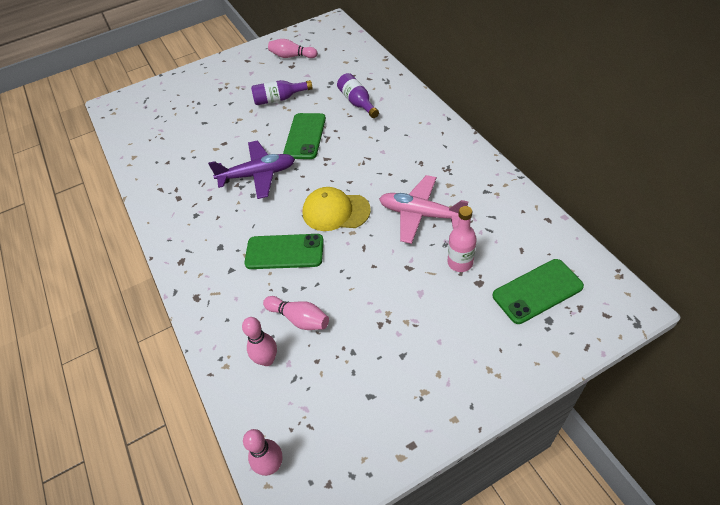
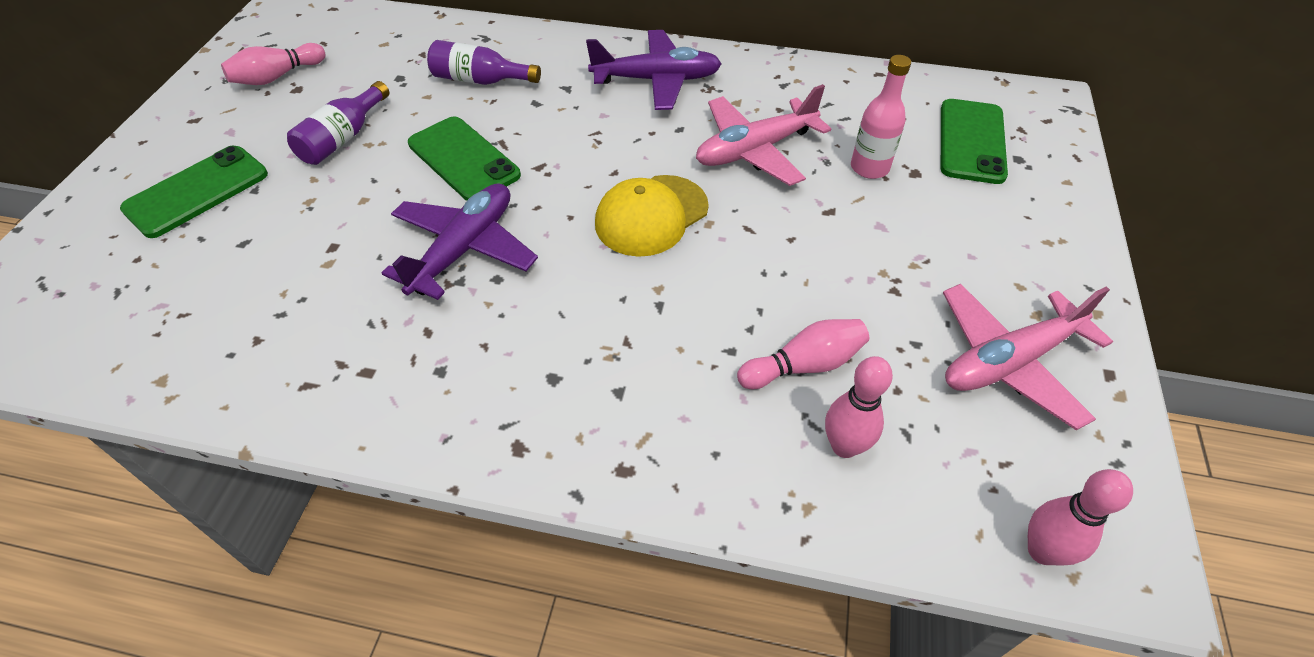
camera: 55 degrees left, 0 degrees up
(284, 252) = (660, 309): green phone -> green phone (197, 192)
(377, 396) = (1009, 361): none -> pink plane
(428, 149) = (656, 80): none -> purple plane

